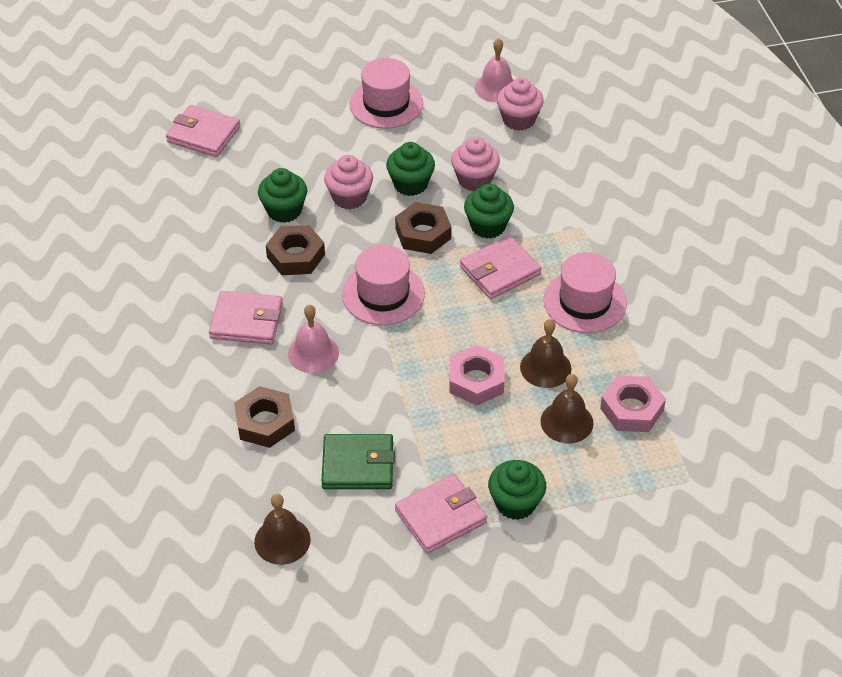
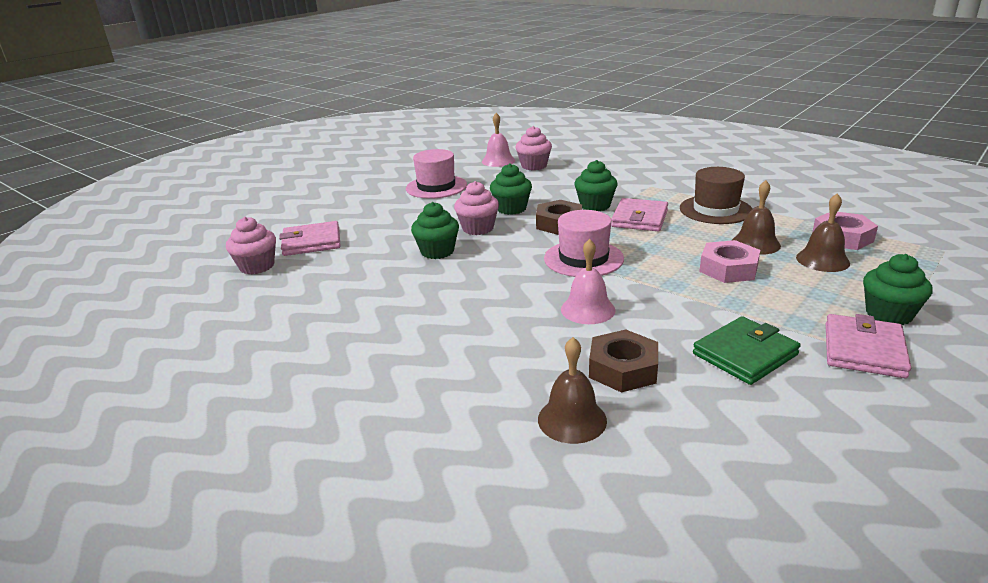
camera: 35 degrees left, 20 degrees down
(246, 321) = (501, 317): pink wallet -> none
(282, 540) = (790, 444): brown bell -> brown bell (572, 419)
(296, 256) = (483, 268): brown nut -> none
(474, 179) = (550, 193): pink cupcake -> pink cupcake (257, 266)
(585, 302) = (715, 210): pink hat -> brown hat

